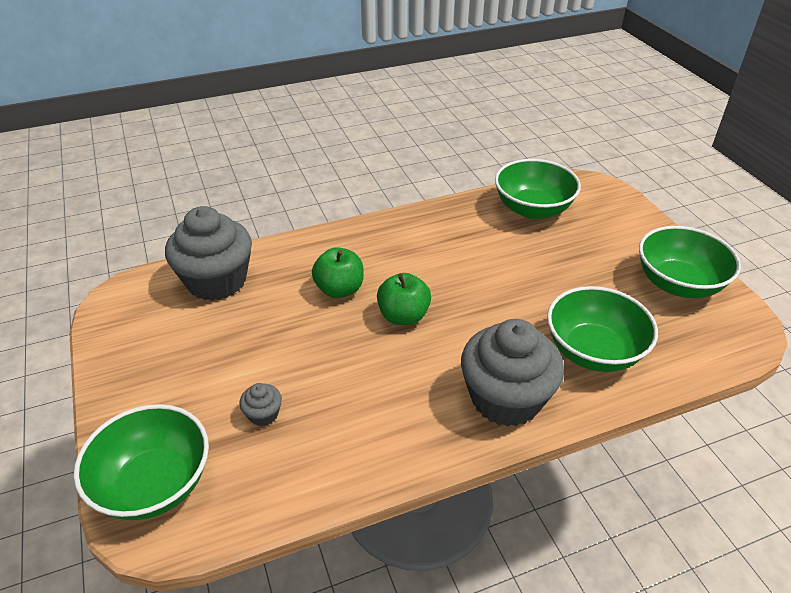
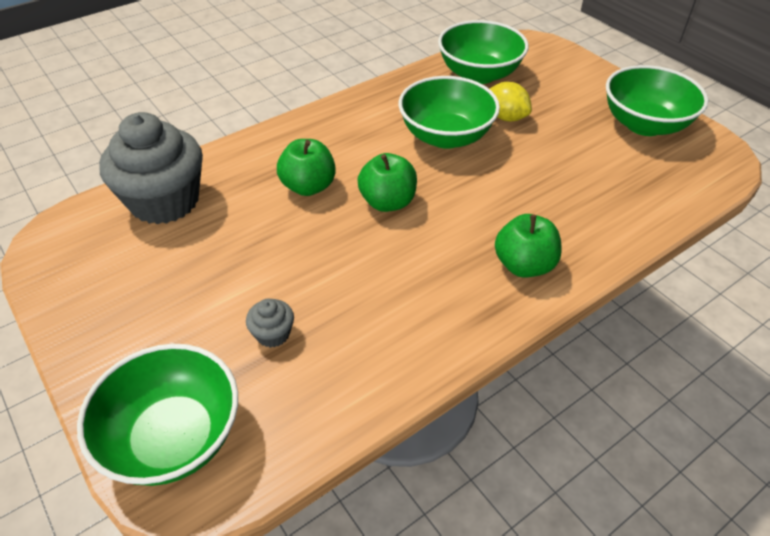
camera: 15 degrees left, 5 degrees up
(505, 398) = (524, 265): grey cupcake -> green apple
(542, 254) = (506, 117): none -> yellow lemon
(593, 351) = (591, 203): green bowl -> green bowl (446, 136)

